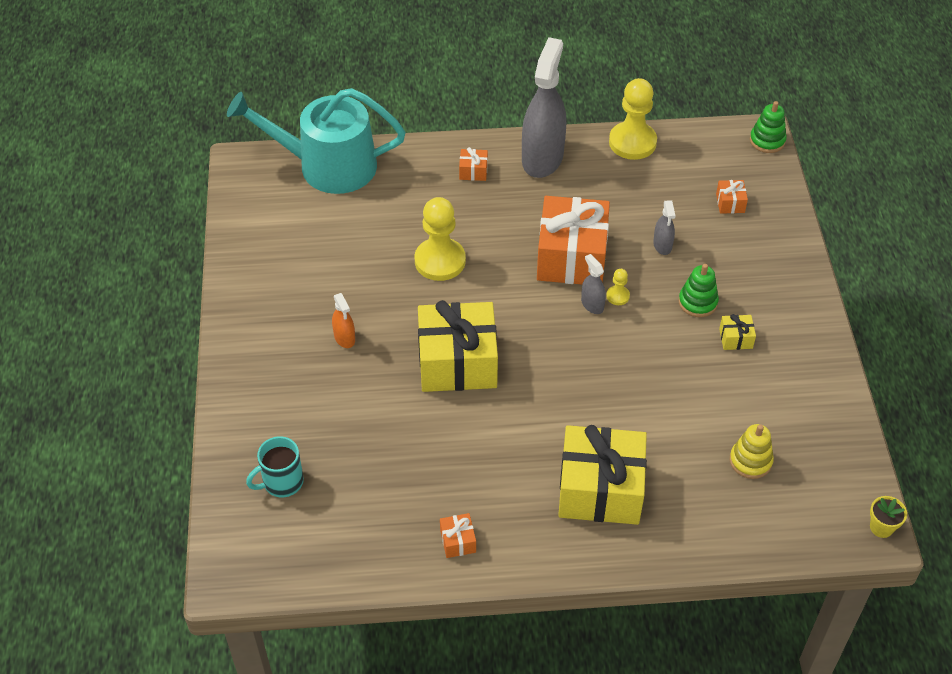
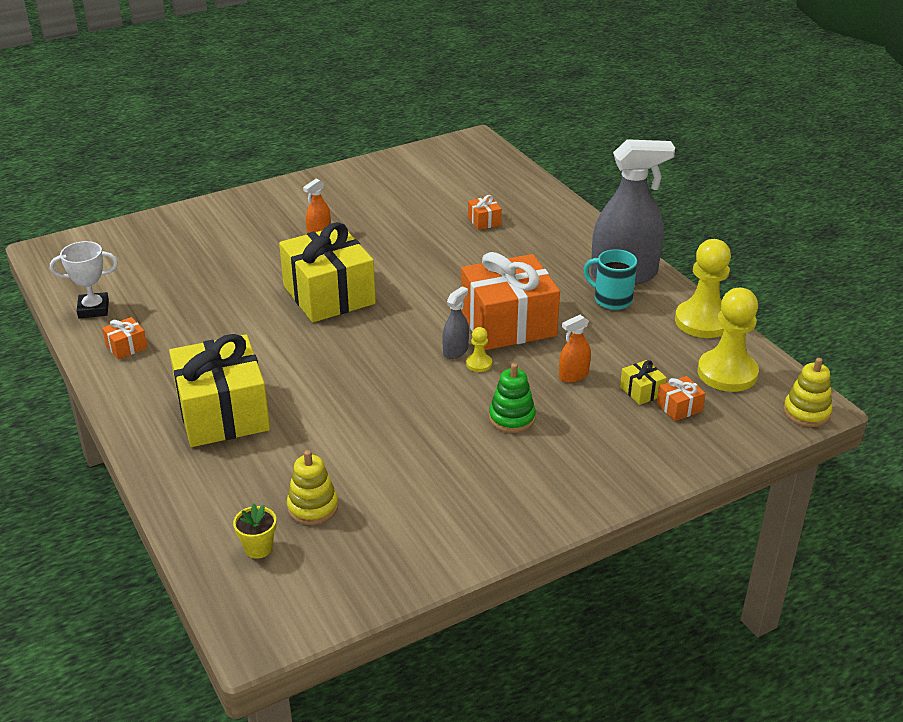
camera: 65 degrees right, 15 degrees down
(282, 482) = (151, 248): turquoise mug -> turquoise mug (611, 299)
(327, 166) = (506, 175): turquoise watering can -> none
(373, 556) = (93, 309): none -> white trophy
(440, 261) = (442, 255): yellow pawn -> yellow pawn (727, 373)
(473, 171) = (569, 243): orange gift -> orange gift (484, 221)
(662, 245) = (573, 375): grey spray bottle -> orange spray bottle
(735, 338) = (480, 457): yellow gift -> yellow gift (641, 391)
(767, 141) = (806, 412): green stacking toy -> yellow stacking toy
(881, 527) = (269, 638): yellow flower pot -> yellow flower pot (258, 548)

